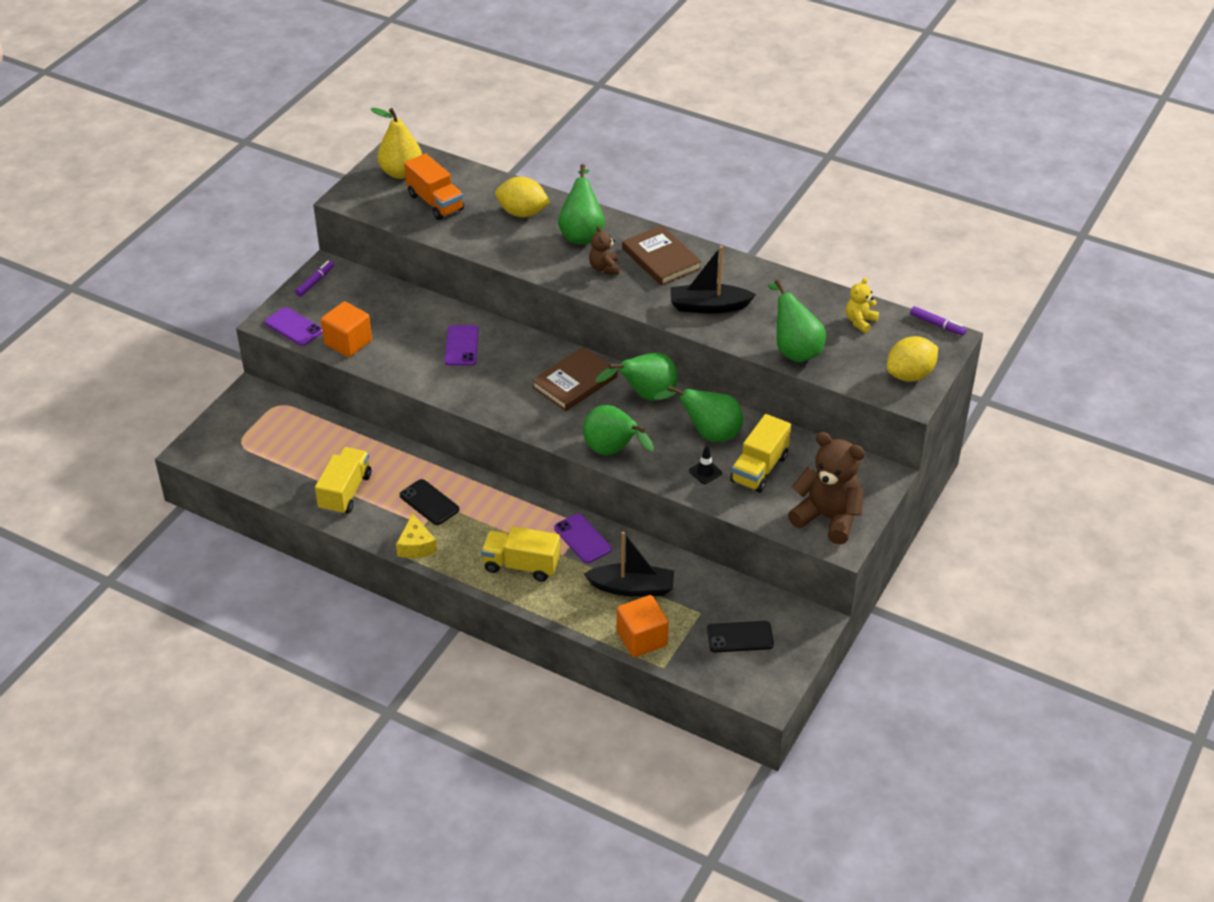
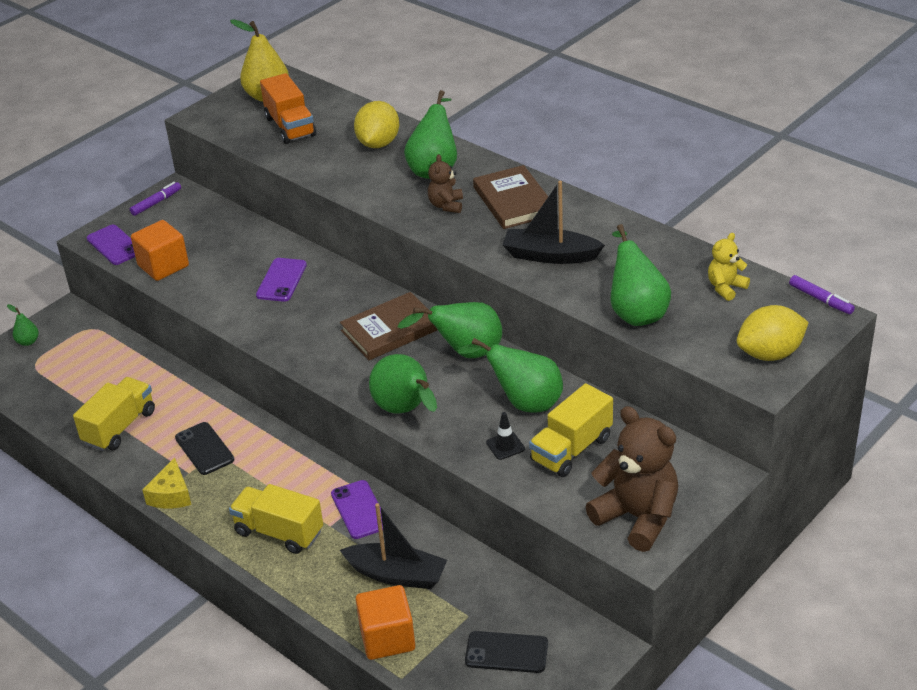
camera: 15 degrees right, 5 degrees down
(225, 423) = (28, 342): none -> green pear
(522, 213) = (378, 143): yellow lemon -> yellow lemon turned 75 degrees clockwise

